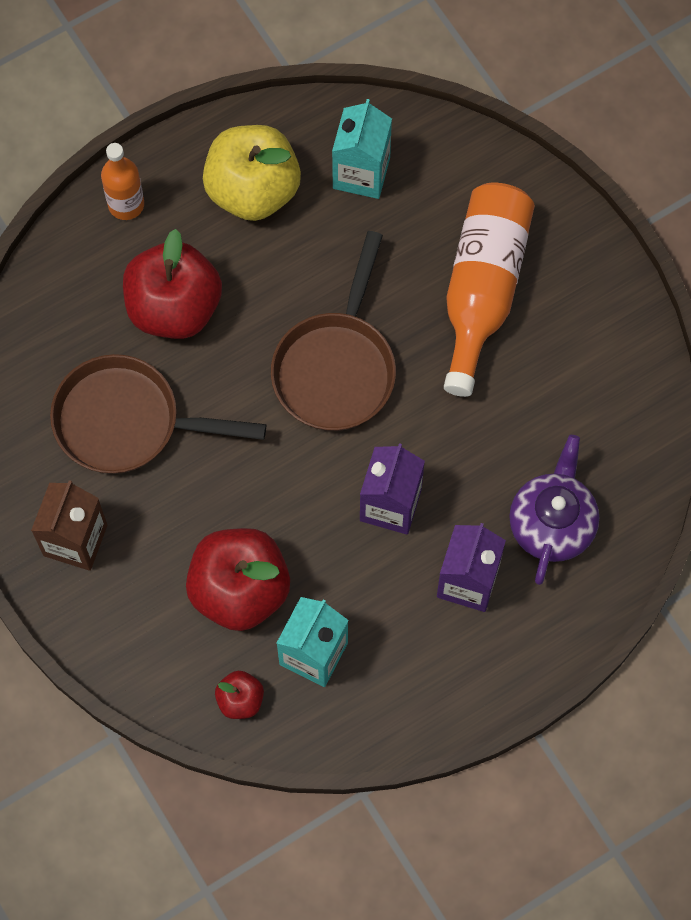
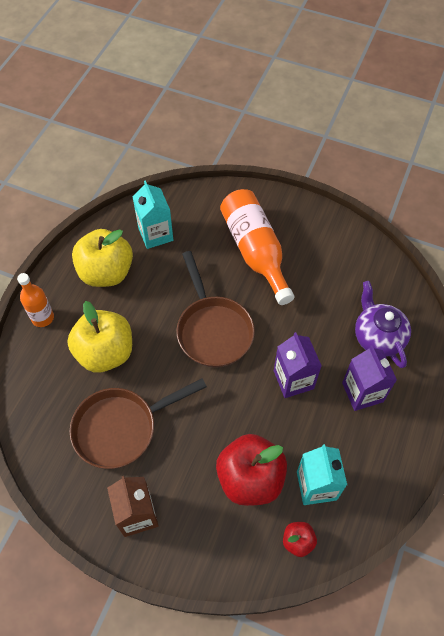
camera: 35 degrees left, 10 degrees down
(174, 307) = (105, 352): red apple -> yellow apple

